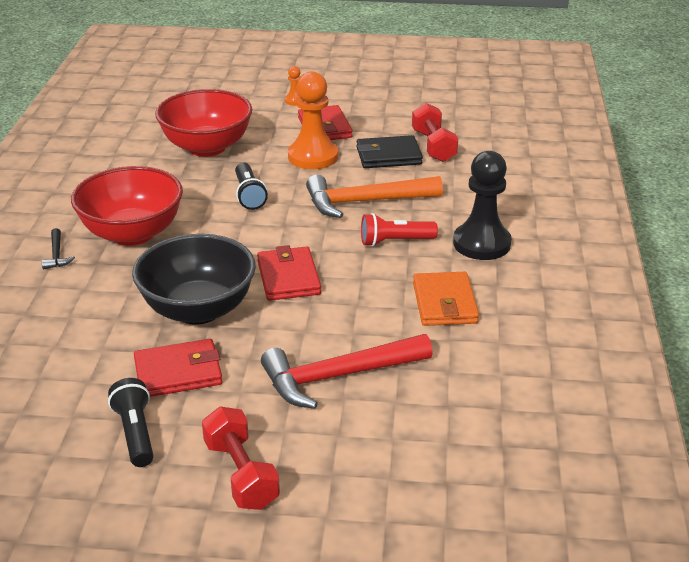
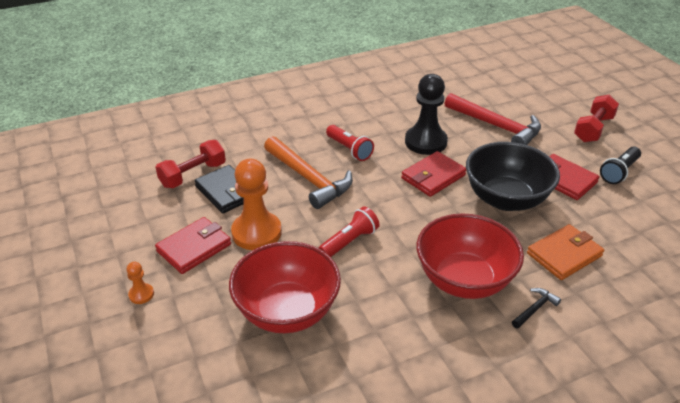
camera: 120 degrees left, 5 degrees up
(249, 195) = (349, 241): black flashlight -> red flashlight
(444, 303) = (396, 113): orange wallet -> orange wallet (564, 255)
(481, 243) = (321, 118): black pawn -> black pawn (425, 142)

